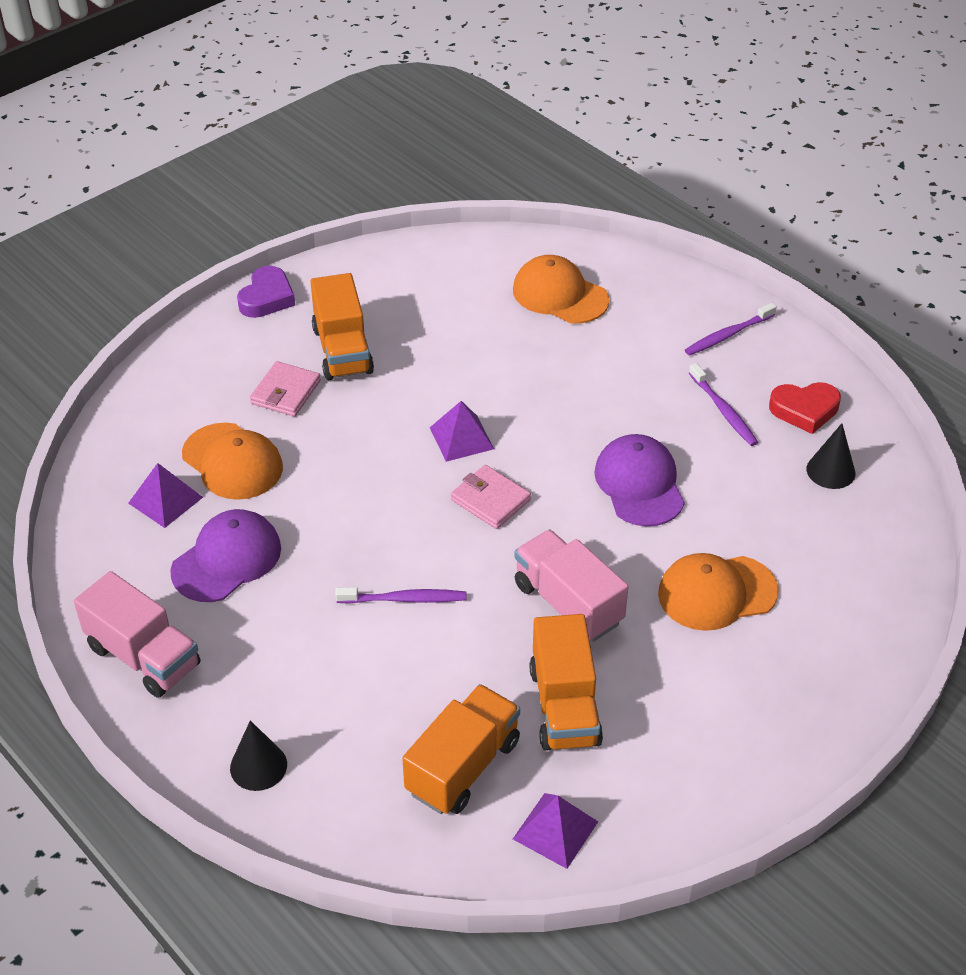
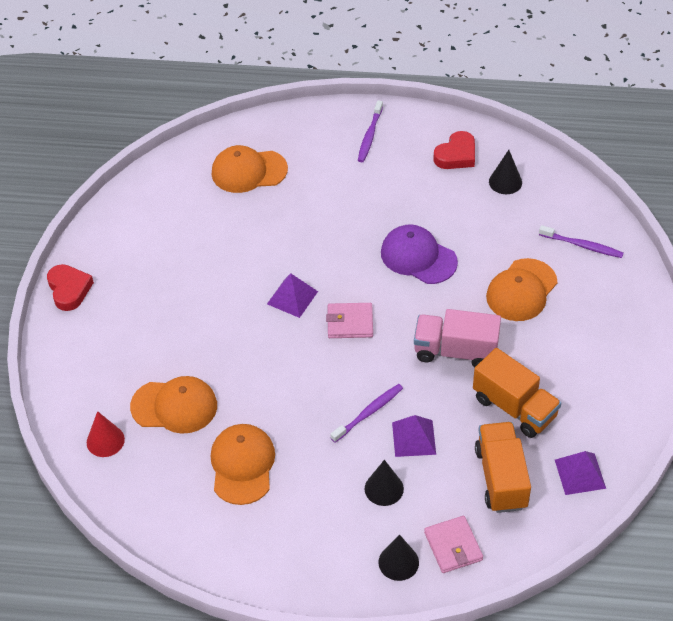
camera: 40 degrees left, 5 degrees up
(138, 449) = (105, 441): none -> red cone
(144, 656) = (263, 555): pink truck -> none
(165, 500) = (162, 458): purple pyramid -> purple pyramid (413, 438)
(227, 559) = (242, 465): purple cap -> orange cap
(267, 298) = (69, 289): purple heart -> red heart
(286, 392) = (155, 341): pink wallet -> pink wallet (453, 546)
(331, 683) = (384, 488): none -> black cone
(343, 350) = (159, 291): orange truck -> none
(723, 411) = (415, 183): purple toothbrush -> purple toothbrush (582, 246)

